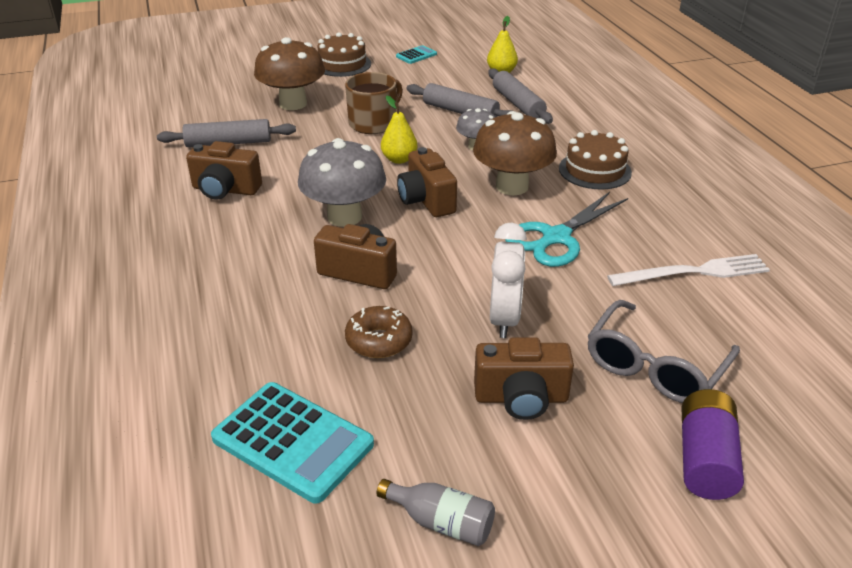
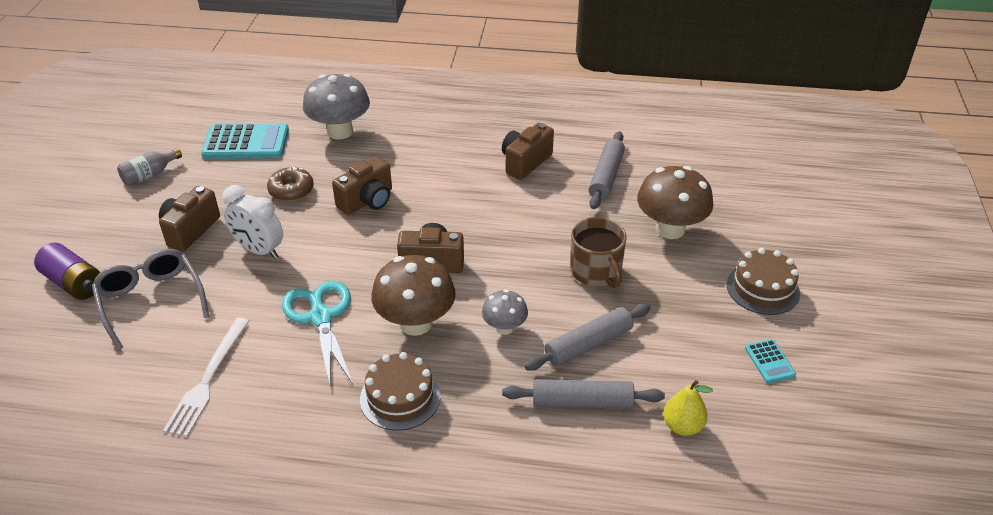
camera: 115 degrees right, 5 degrees up
(292, 442) = (246, 143): turquoise calculator -> turquoise calculator turned 150 degrees counterclockwise
(344, 217) = (442, 211): grey mushroom -> grey mushroom (340, 131)
(399, 159) = (513, 267): yellow pear -> none

